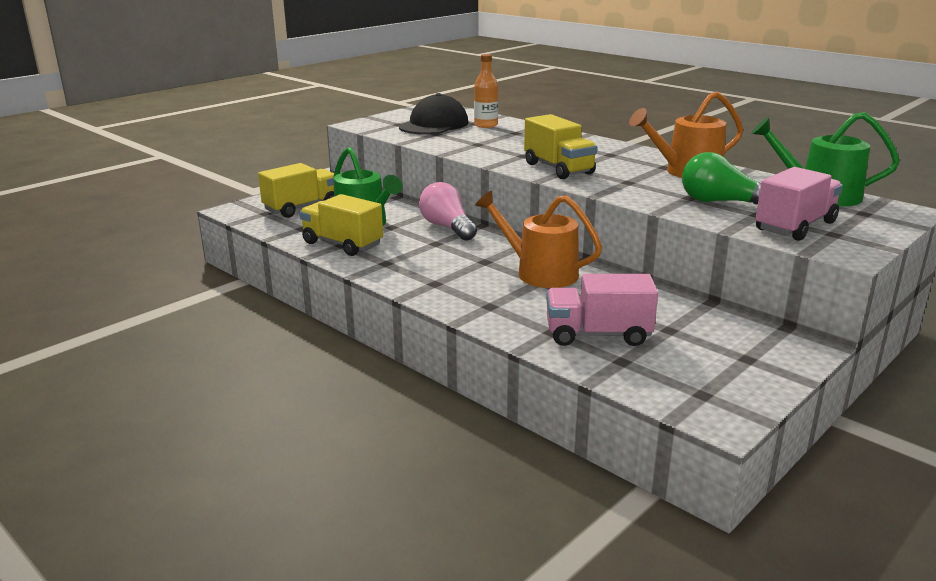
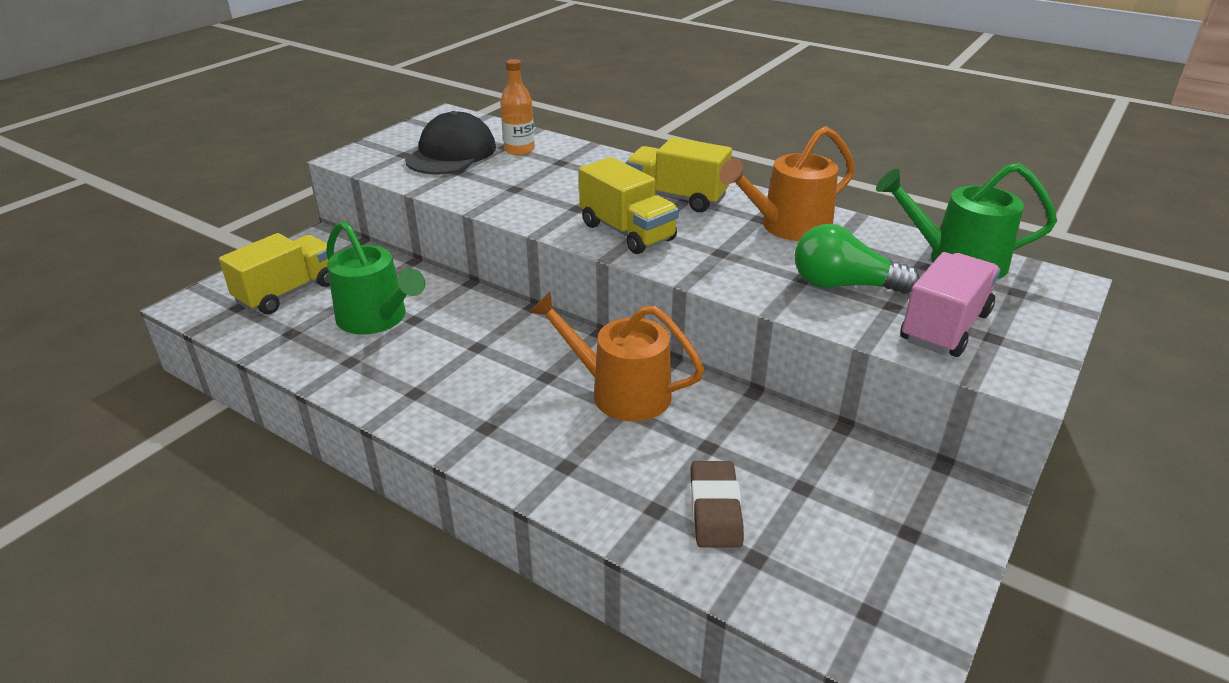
camera: 10 degrees left, 10 degrees up
(342, 244) = (351, 361): yellow truck -> yellow truck (676, 198)
(447, 227) = (488, 315): pink light bulb -> none
(597, 335) = (715, 509): pink truck -> brown eraser

